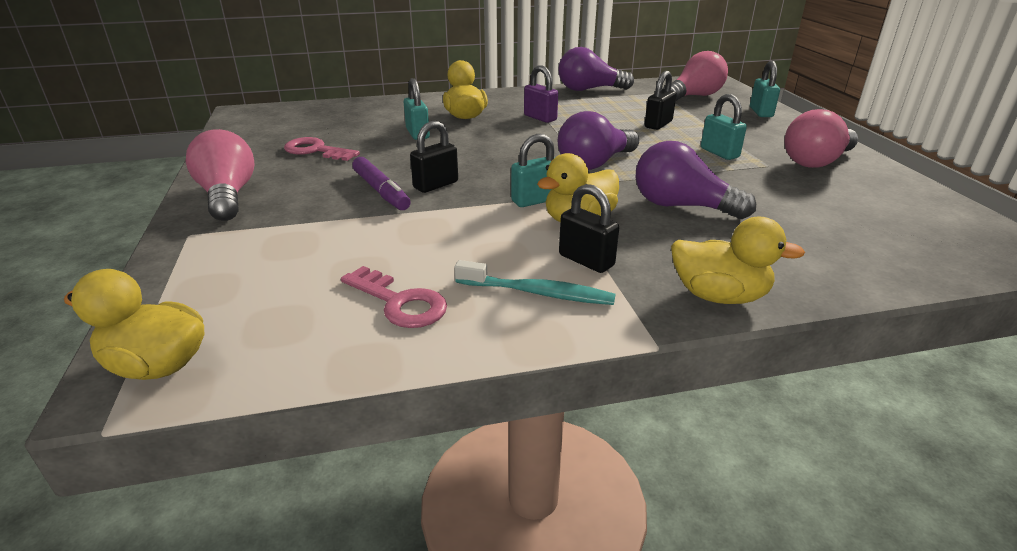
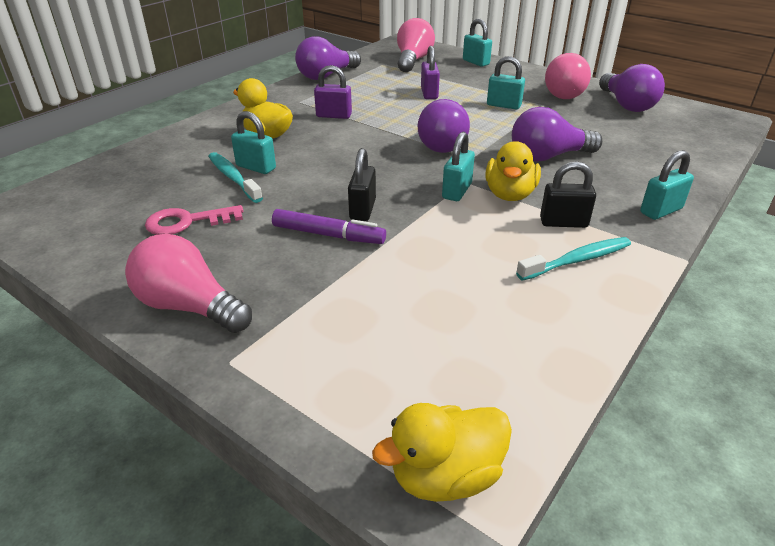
camera: 40 degrees left, 5 degrees up
(391, 135) = (233, 178): none -> turquoise toothbrush
(400, 303) = (514, 316): pink key -> none
(658, 124) = (429, 94): black padlock -> purple padlock
(718, 296) = (661, 211): yellow duck -> turquoise padlock
(882, 194) = (626, 105): none -> purple light bulb

